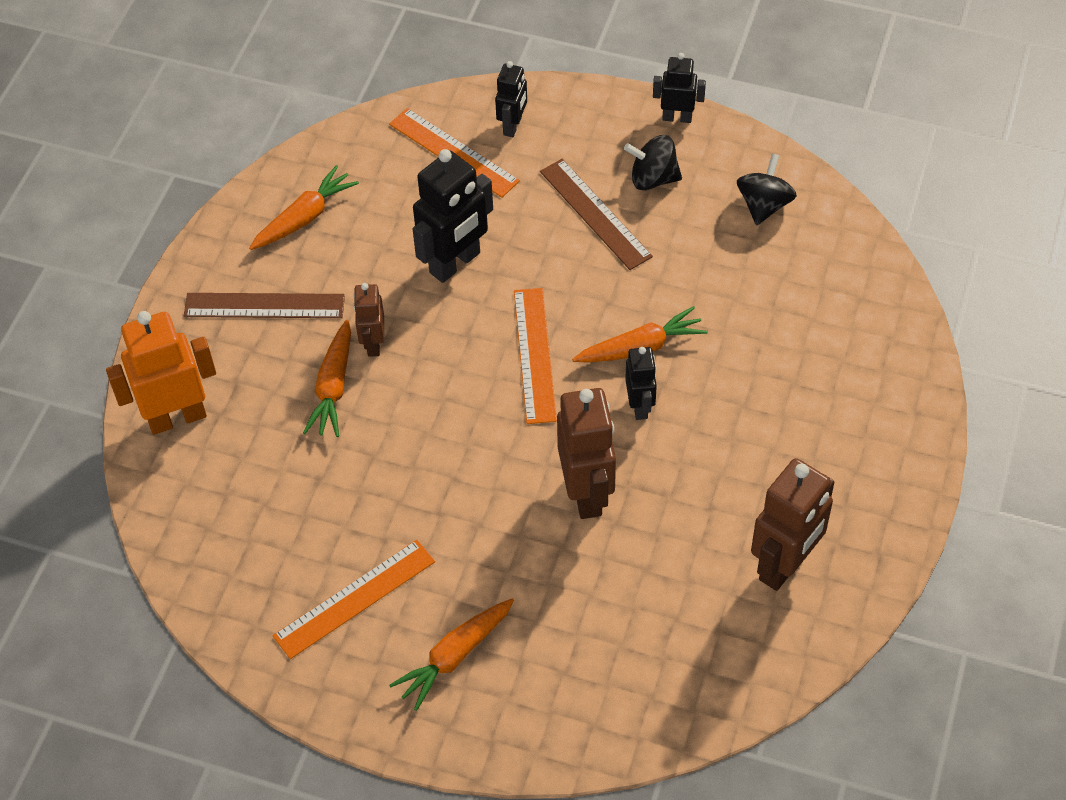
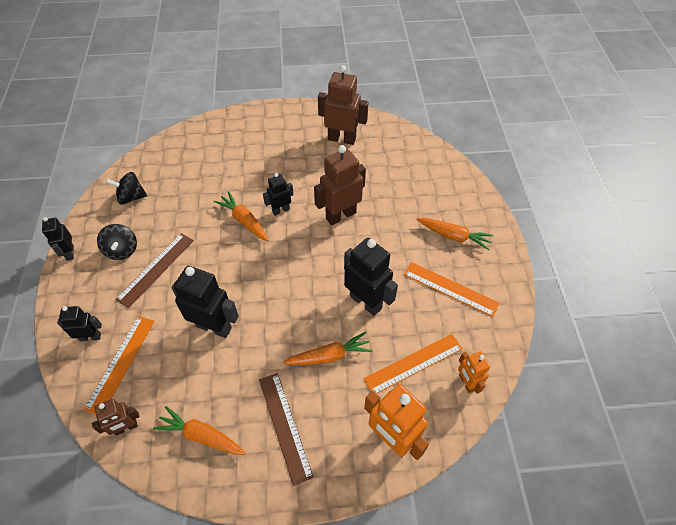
camera: 115 degrees left, 0 degrees up
(194, 544) = (466, 382): none -> orange robot
(373, 343) = (289, 347): brown robot -> brown robot (126, 427)
(395, 466) = (366, 302): none -> black robot
(535, 355) = (266, 264): orange ruler -> orange ruler (413, 363)

